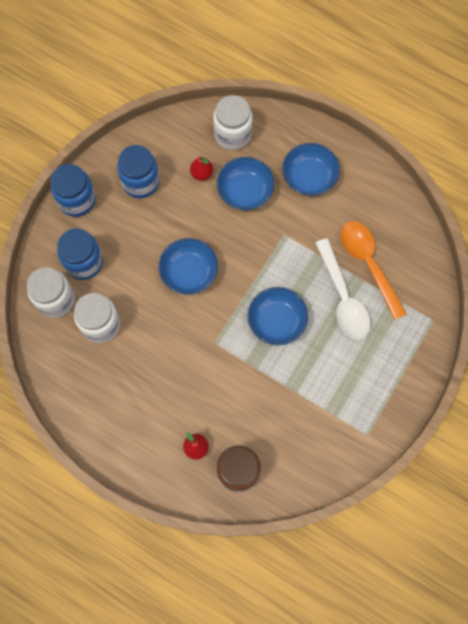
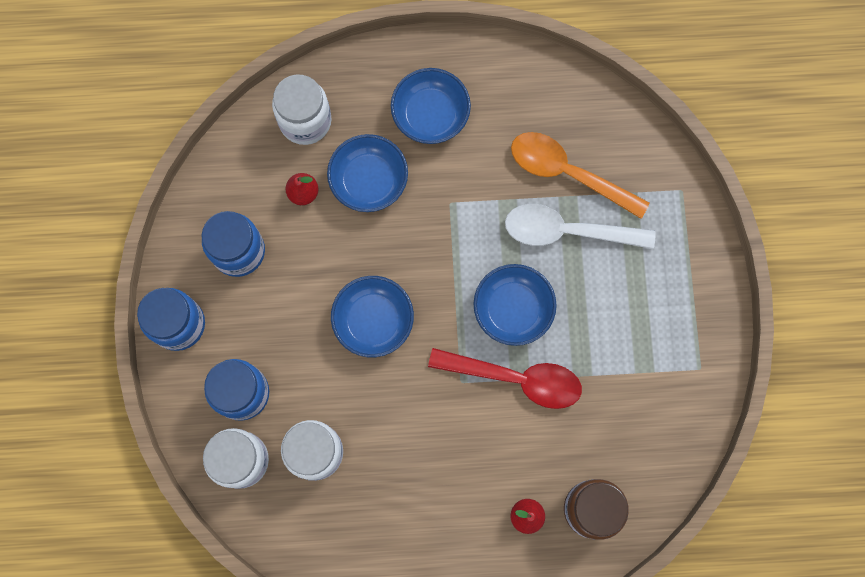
camera: 35 degrees left, 5 degrees up
(249, 363) = (516, 378): none -> red spoon
(343, 298) = (567, 231): white spoon -> white spoon turned 150 degrees clockwise

